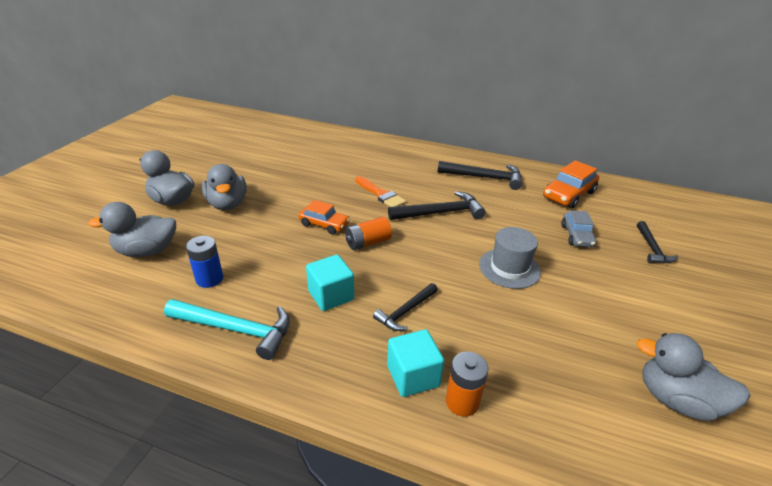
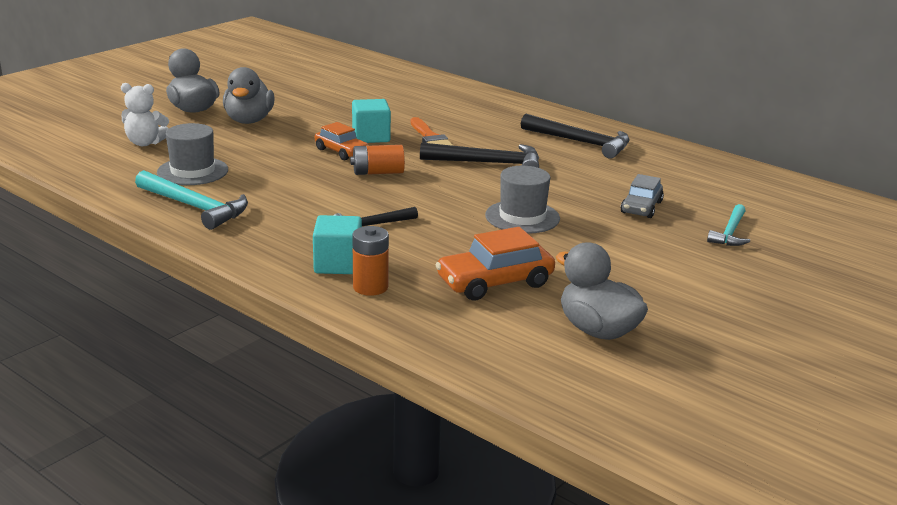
camera: 20 degrees right, 10 degrees down
(147, 251) = (145, 143): grey duck -> white teddy bear
(209, 279) = (192, 171): blue battery -> grey hat
(331, 295) = (304, 202): turquoise cube -> turquoise cube (371, 137)
(568, 195) = (678, 173): orange car -> orange car (495, 282)
(652, 248) = (730, 233): black hammer -> turquoise hammer

